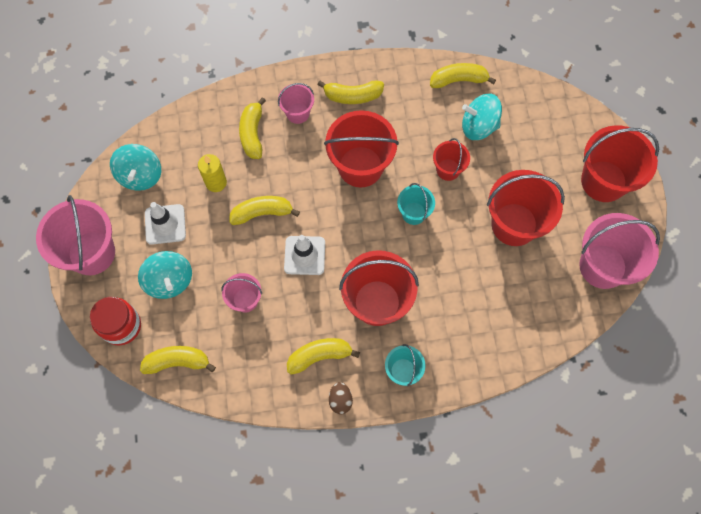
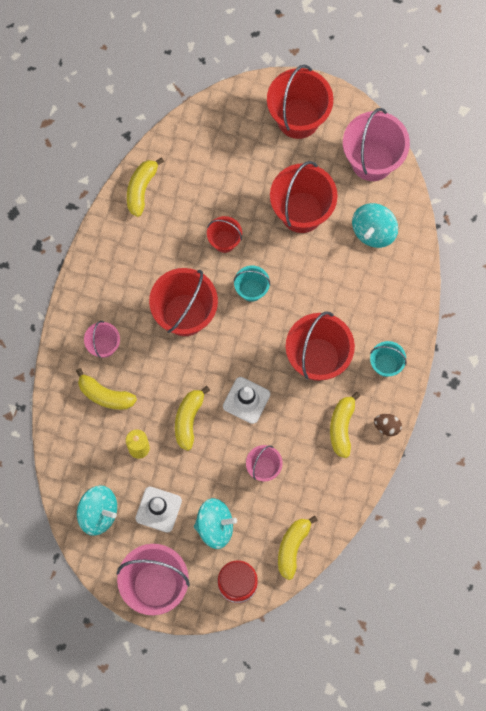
camera: 65 degrees left, 5 degrees up
(353, 96) = (110, 289): yellow banana -> none
(478, 126) = (195, 194): turquoise spinning top -> turquoise spinning top (373, 231)

